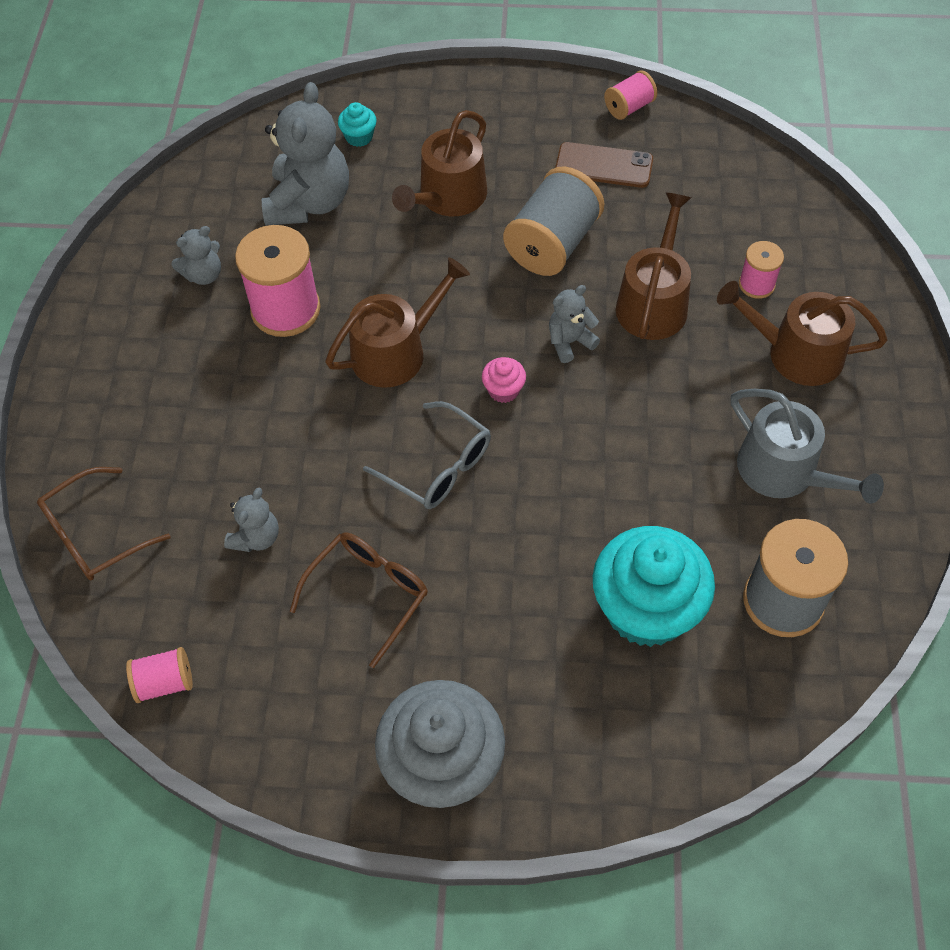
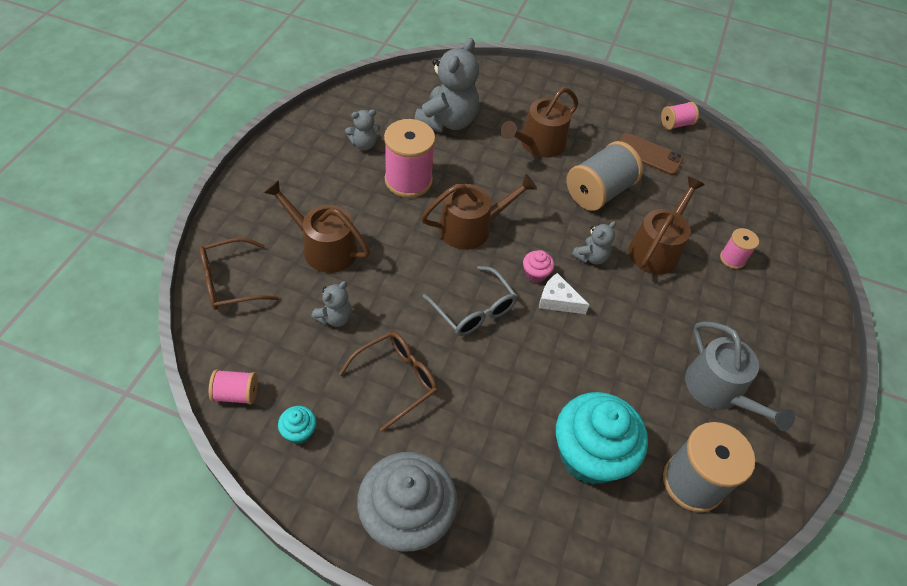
camera: 10 degrees right, 5 degrees down
(359, 137) = (493, 92): turquoise cupcake -> turquoise cupcake (299, 432)
(544, 417) = (558, 300): none -> white cheese
(570, 342) = (591, 257): grey teddy bear -> grey teddy bear turned 150 degrees clockwise
(796, 353) = (748, 312): brown watering can -> brown watering can (324, 247)

